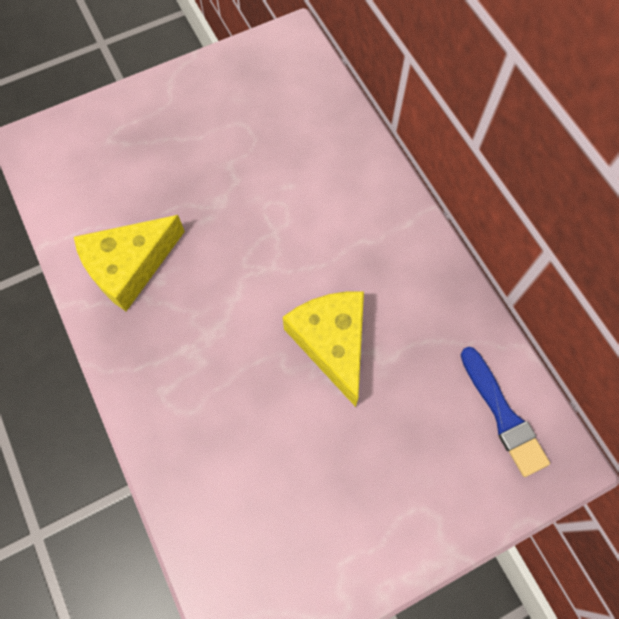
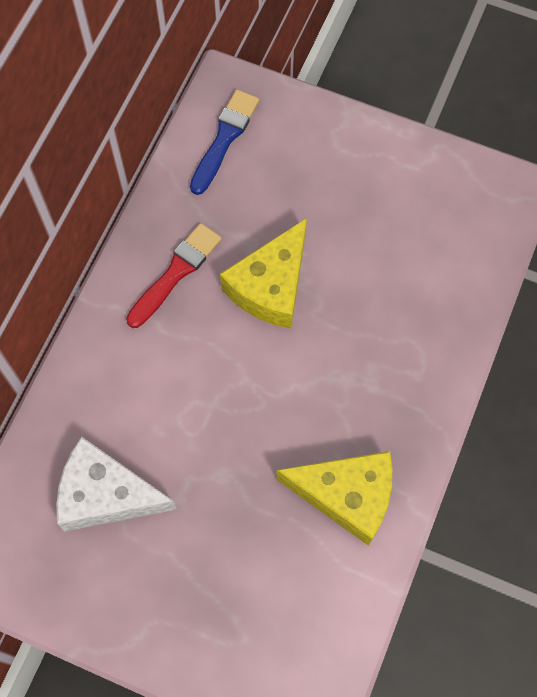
camera: 130 degrees left, 0 degrees up
(273, 128) = (106, 494): none -> white cheese
(401, 283) = (176, 273): none -> red brush

